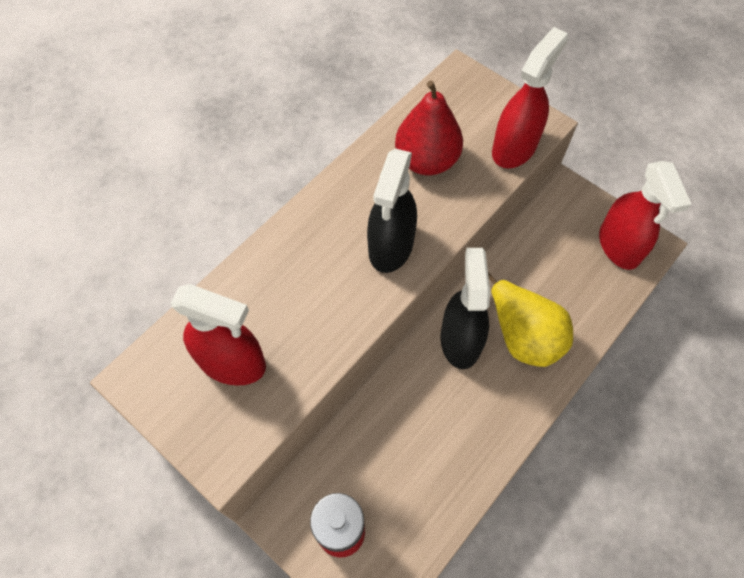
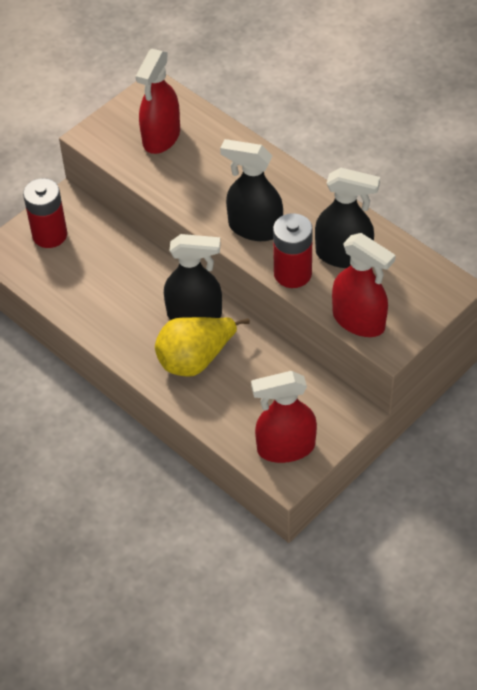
camera: 95 degrees right, 10 degrees down
(426, 161) = (344, 255): red pear -> black spray bottle
(456, 207) = (292, 273): none -> red battery

